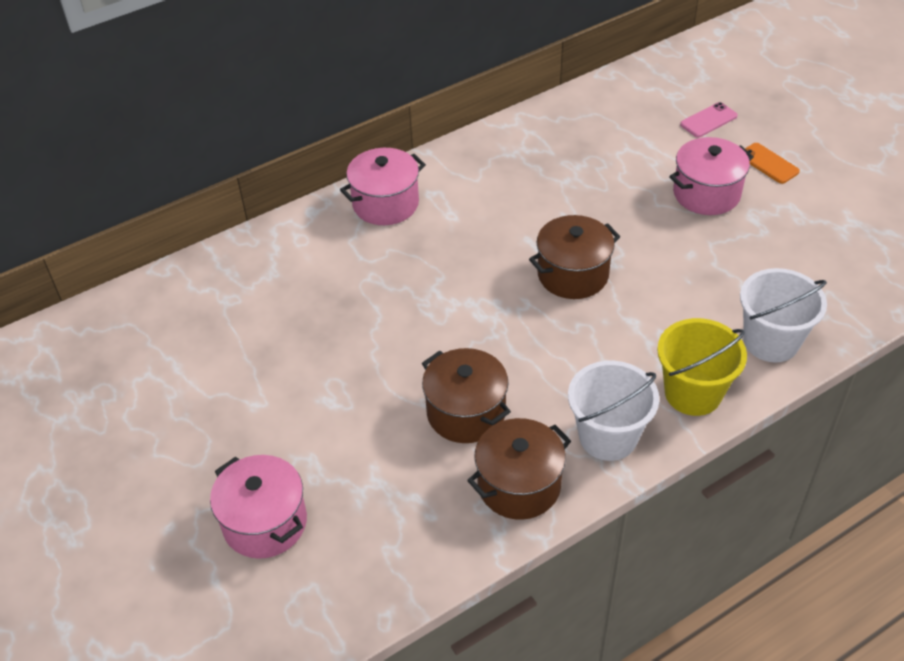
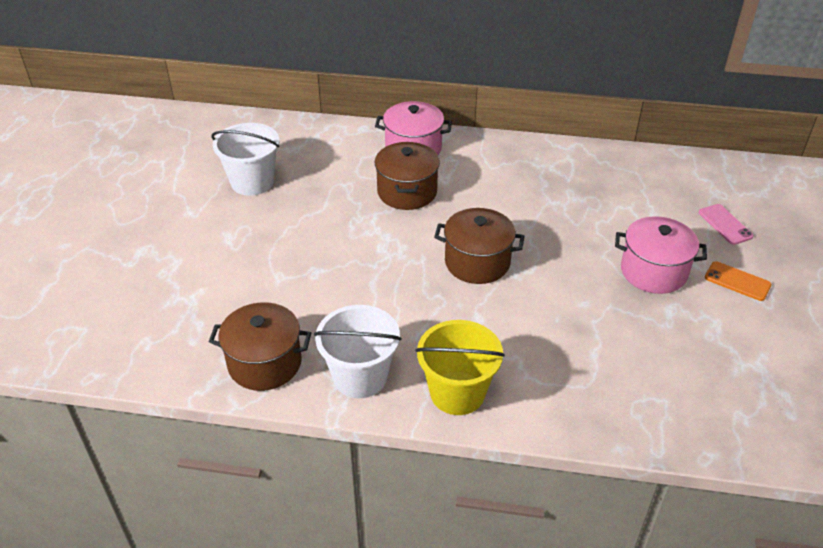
camera: 40 degrees right, 5 degrees down
(265, 523) = (108, 277): pink pot -> none
(466, 412) = (294, 298): brown pot -> brown pot (407, 192)
(708, 120) = (725, 224): pink phone -> pink phone turned 60 degrees clockwise
(768, 163) = (737, 281): orange phone -> orange phone turned 60 degrees counterclockwise
(771, 341) = (566, 401): white bucket -> white bucket (252, 182)

